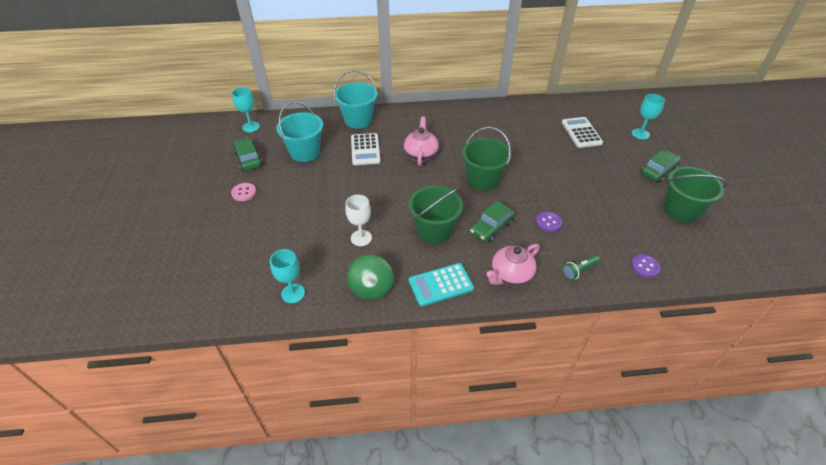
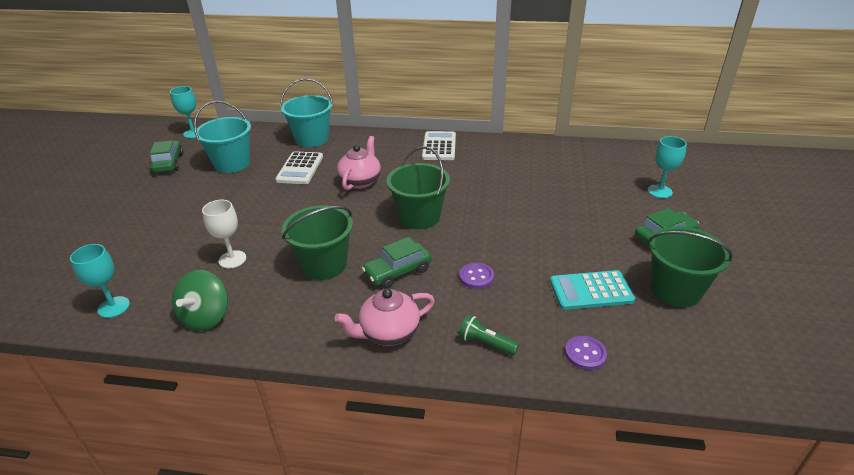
camera: 15 degrees right, 10 degrees down
(244, 192) = (139, 195): pink button -> none
(441, 285) = (292, 328): turquoise calculator -> turquoise calculator (591, 291)
(579, 271) = (486, 343): green flashlight -> green flashlight turned 45 degrees clockwise
(581, 133) = (577, 181): white calculator -> white calculator (439, 146)

